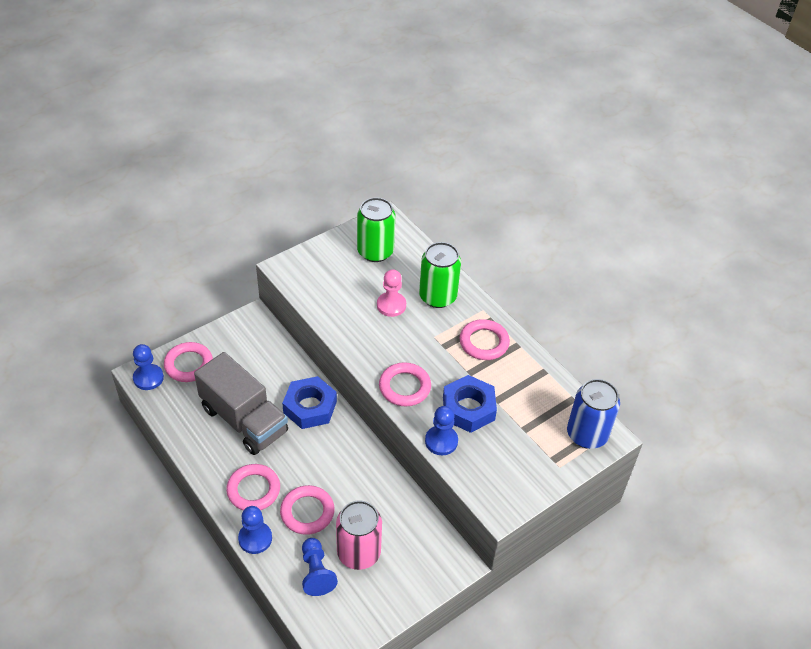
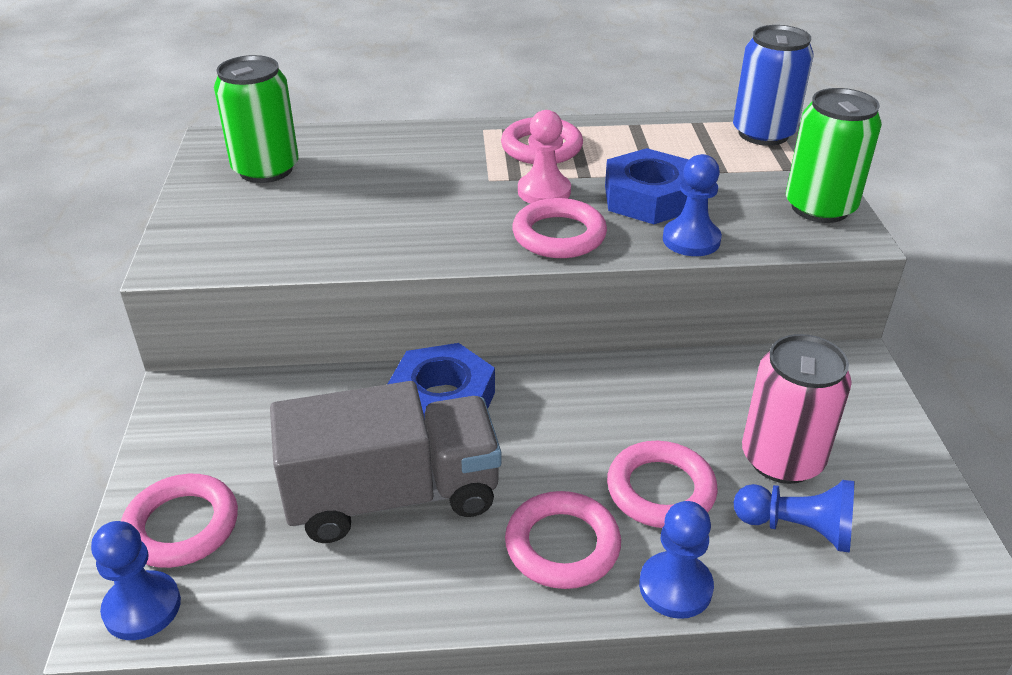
camera: 55 degrees left, 10 degrees down
(391, 305) = (387, 192): pink pawn -> pink pawn (544, 191)
(438, 296) = (418, 152): green can -> green can (819, 208)

